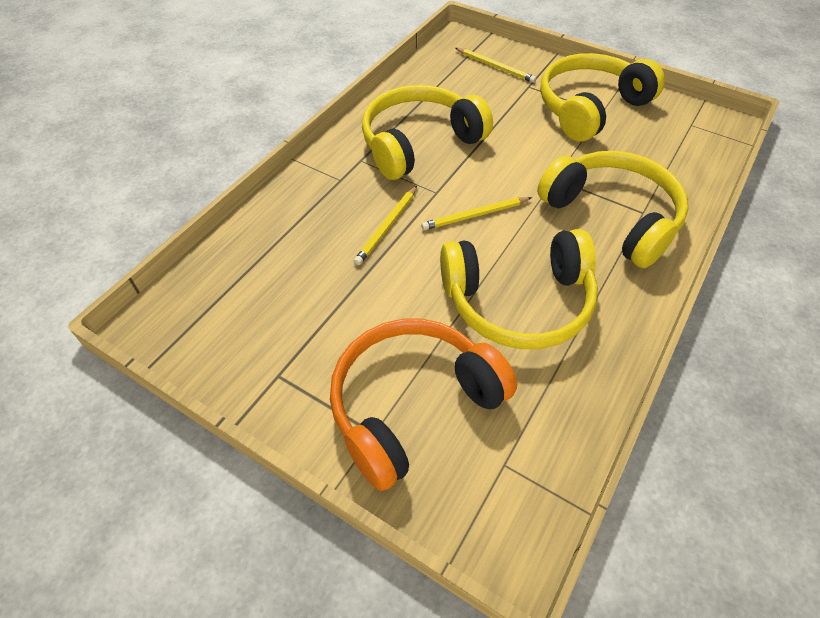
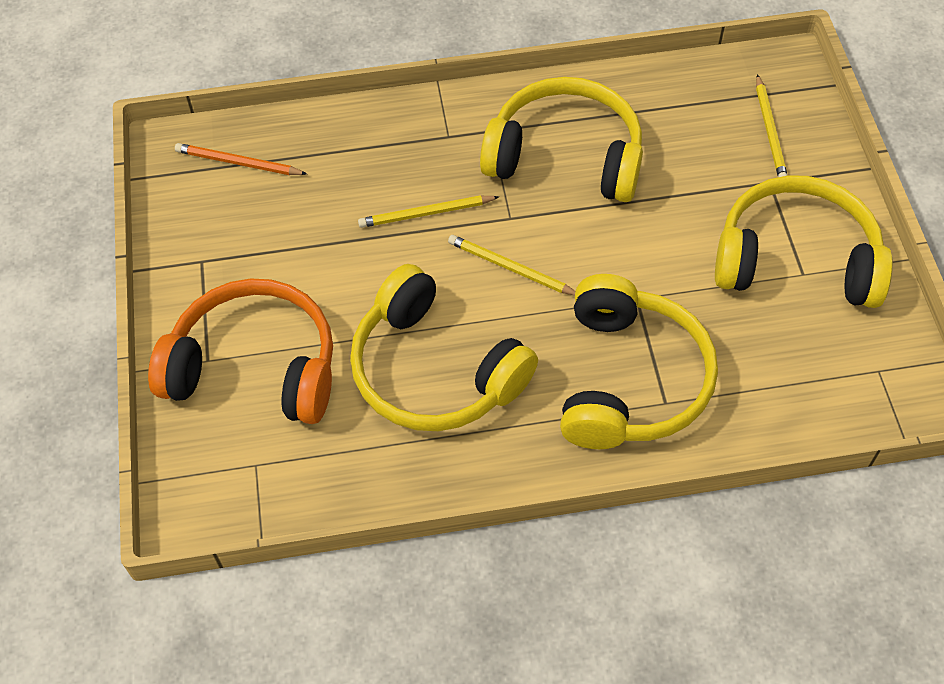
camera: 50 degrees right, 5 degrees up
(219, 295) = (238, 163): none -> orange pencil

